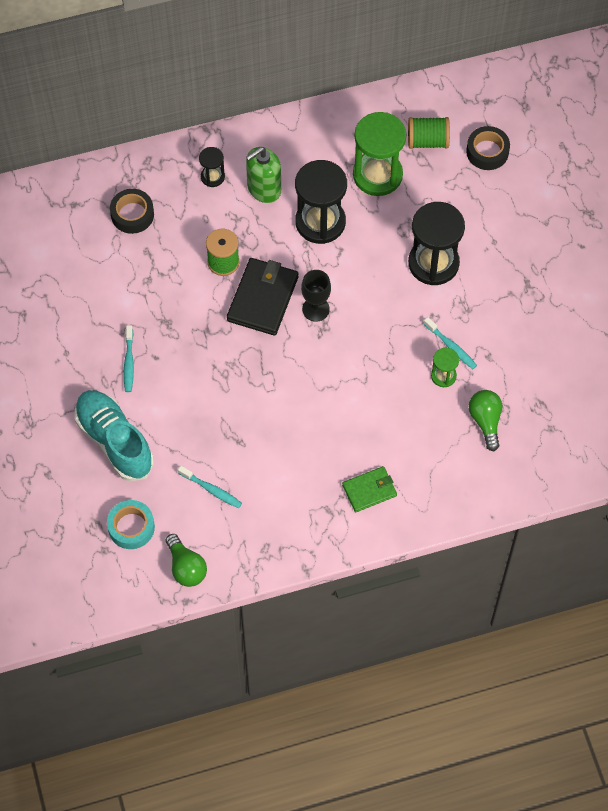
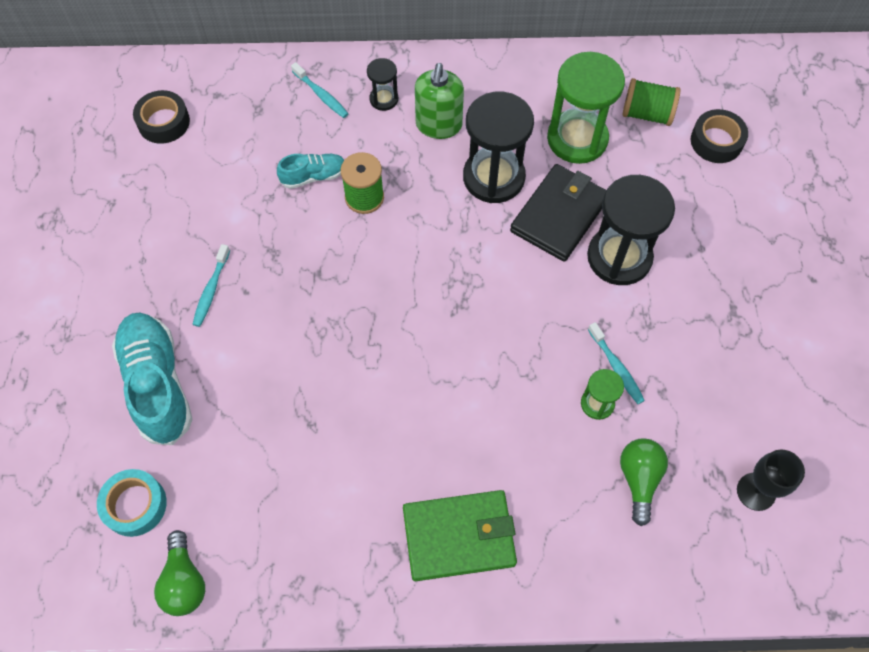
camera: 15 degrees right, 0 degrees up
(132, 214) = (278, 120): black tape -> black tape (164, 122)
(177, 254) = (313, 176): none -> turquoise shoe
(211, 490) = (254, 481): turquoise toothbrush -> turquoise toothbrush (321, 95)
(263, 298) = (397, 251): black wallet -> black wallet (559, 215)
(264, 189) = (438, 125): green soap dispenser -> green soap dispenser turned 60 degrees counterclockwise
(315, 309) = (458, 279): black goblet -> black goblet (756, 491)
(369, 490) = (459, 536): green wallet -> green wallet, size x1.64

